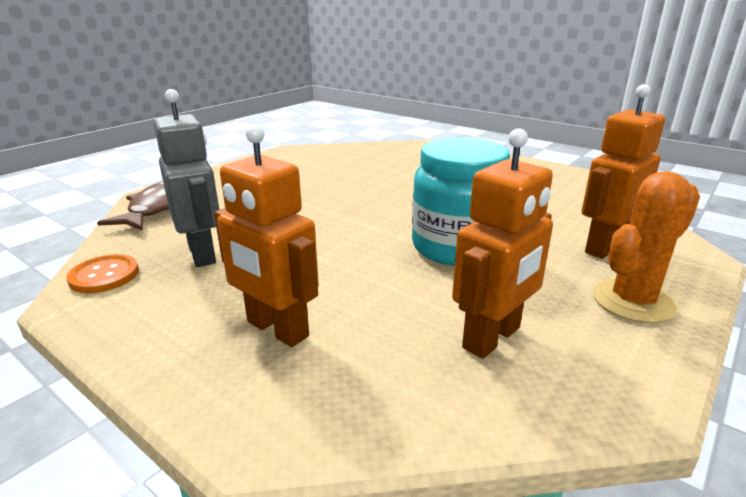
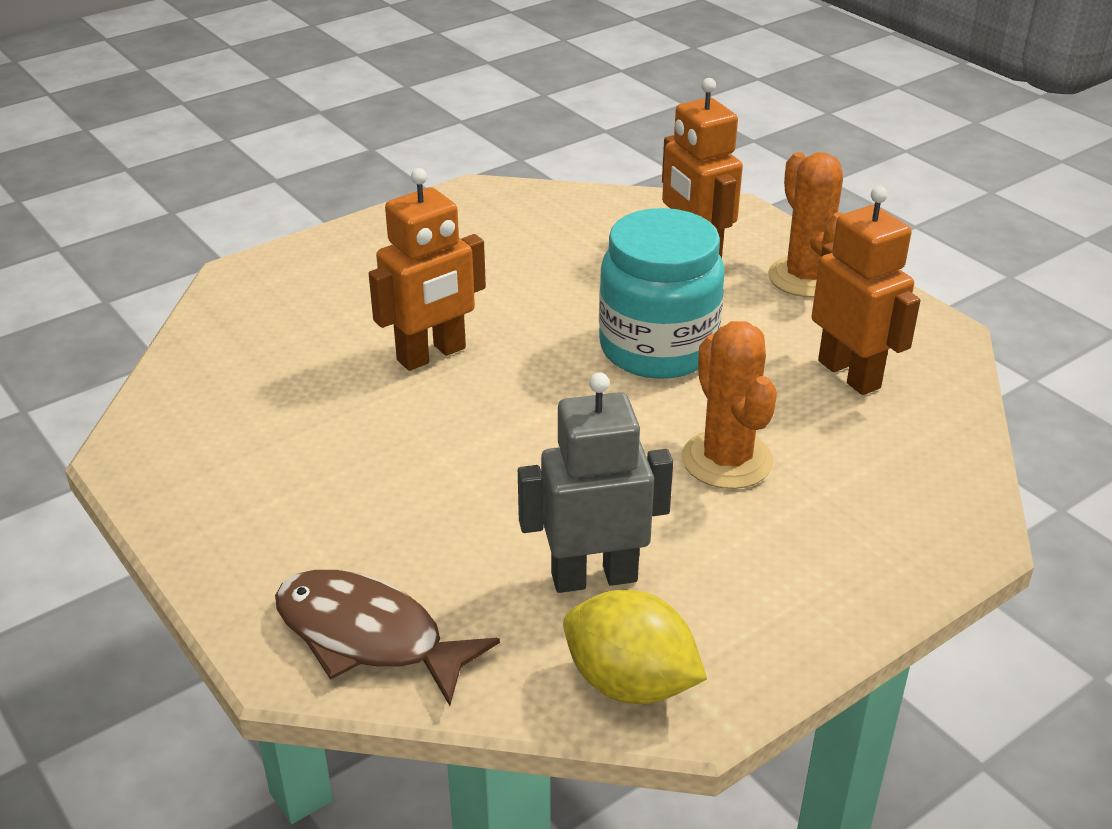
camera: 75 degrees left, 10 degrees up
(104, 275) = (630, 683): orange button -> yellow lemon
(276, 329) = (808, 513): orange robot -> orange robot (432, 355)
(334, 287) = (727, 460): none -> orange cactus

